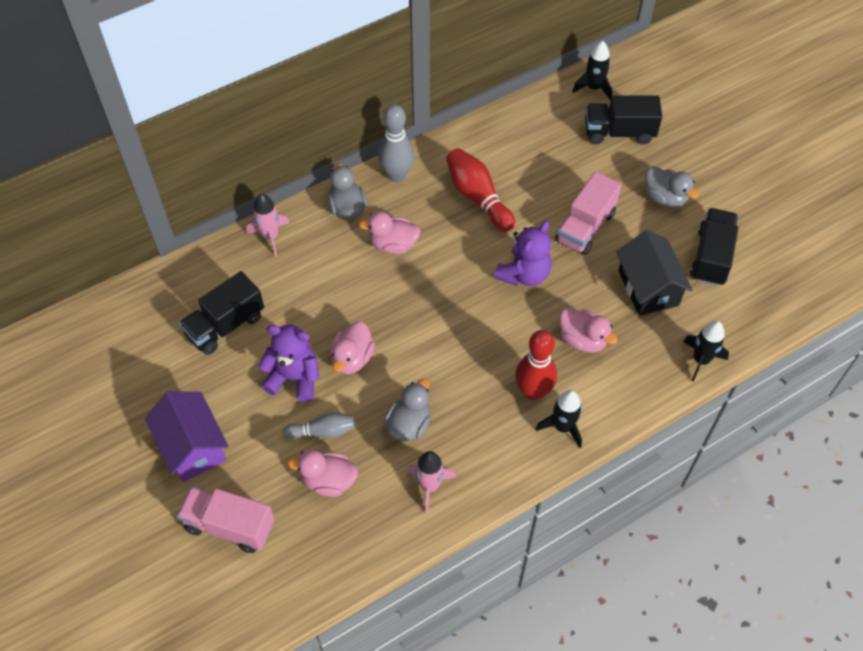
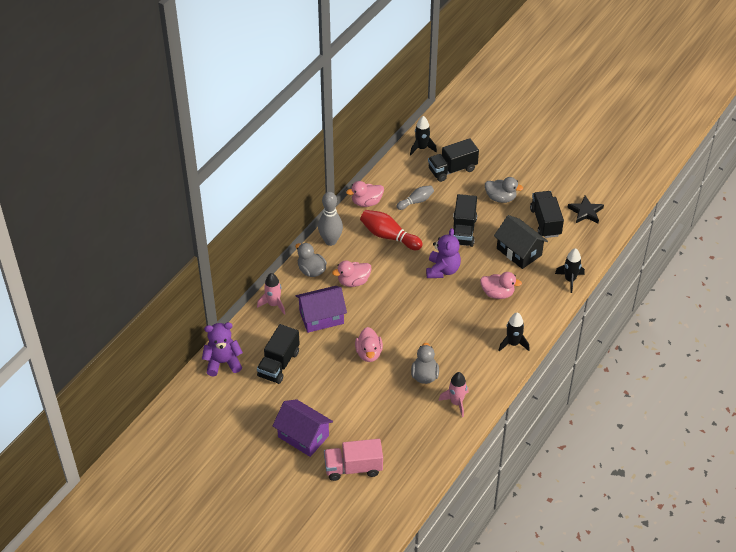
camera: 25 degrees left, 10 degrees down
(294, 378) = (340, 377): purple teddy bear -> purple teddy bear (223, 362)
(320, 280) = (321, 317): none -> purple house
(323, 431) = (376, 398): grey bowling pin -> grey bowling pin (416, 201)
(328, 481) = (396, 422): pink duck -> pink duck (366, 202)
(533, 391) = (485, 331): red bowling pin -> none
(585, 227) = (463, 231): pink truck -> black truck
(780, 263) = (585, 212): none -> black star

